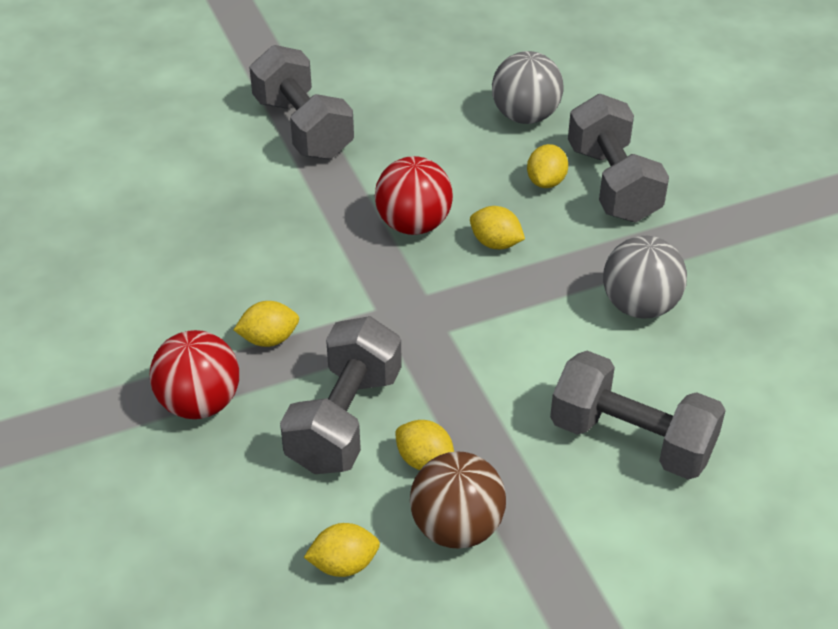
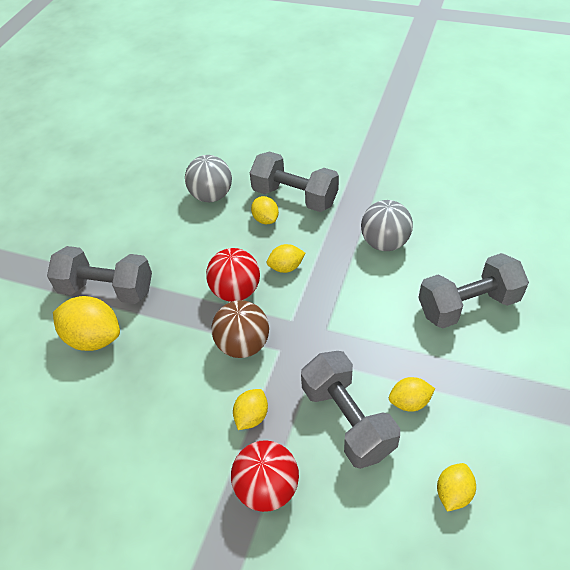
camera: 45 degrees left, 5 degrees up
(235, 161) = (94, 338): none -> yellow lemon
(456, 527) = (467, 419): brown ball -> brown ball (243, 344)

